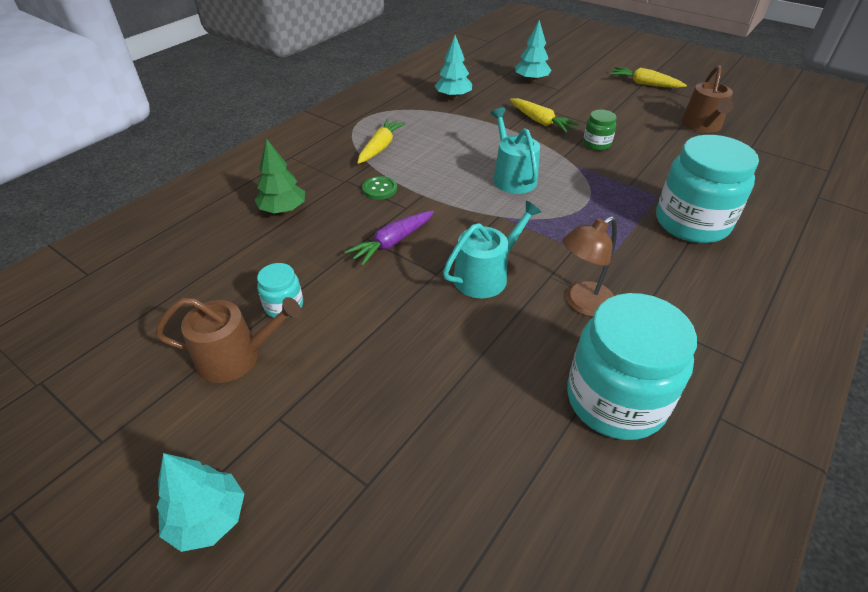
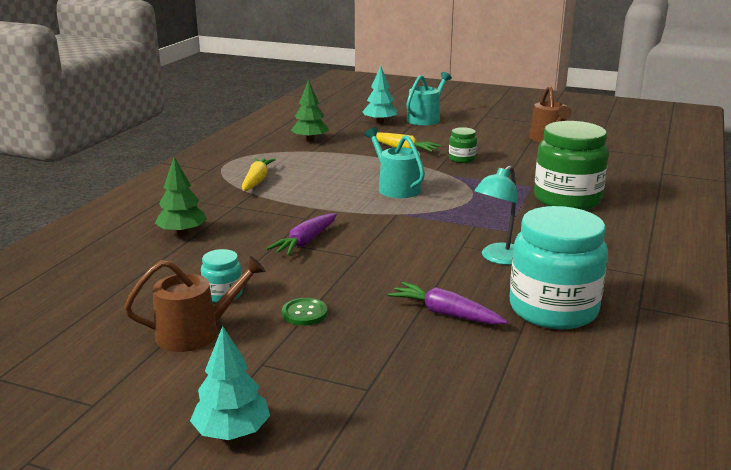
camera: 15 degrees left, 20 degrees down
(379, 189) = (272, 208): green button -> green button (304, 313)
(453, 97) = (310, 140): turquoise tree -> green tree
(486, 275) = (405, 252): turquoise watering can -> turquoise watering can (426, 119)
(493, 381) = (445, 313): none -> purple carrot
(582, 304) = (498, 258): brown lamp -> turquoise lamp
(644, 84) = (486, 116): yellow carrot -> none
(691, 223) = (567, 199): turquoise jar -> green jar

